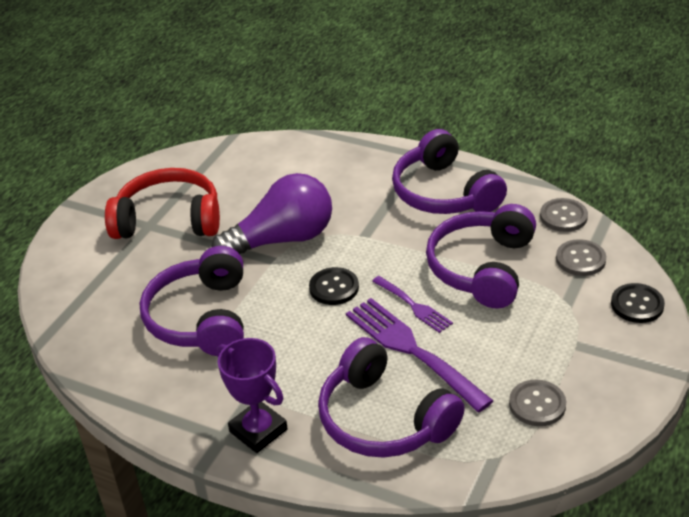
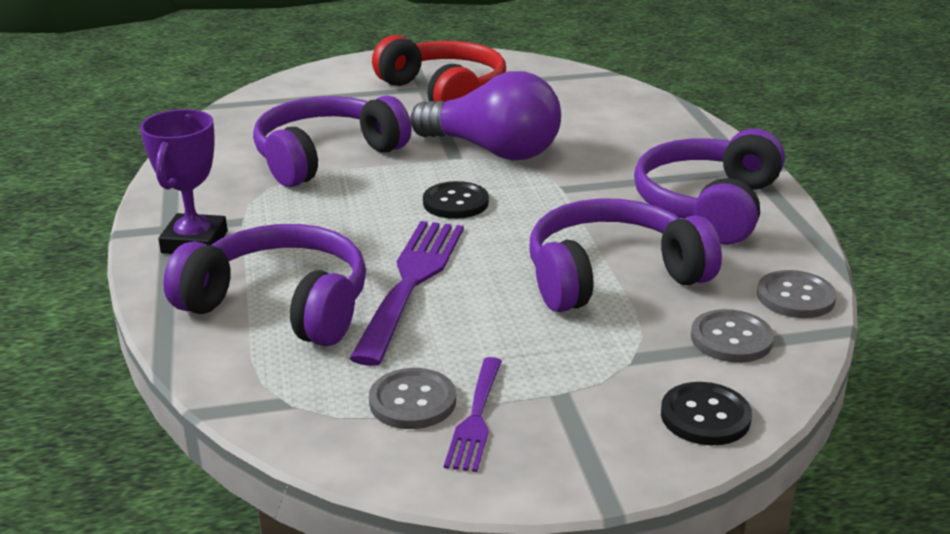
camera: 50 degrees right, 10 degrees down
(384, 419) = (280, 305): purple headphones -> purple headphones turned 105 degrees clockwise
(413, 306) = (486, 257): purple fork -> purple fork (475, 418)

